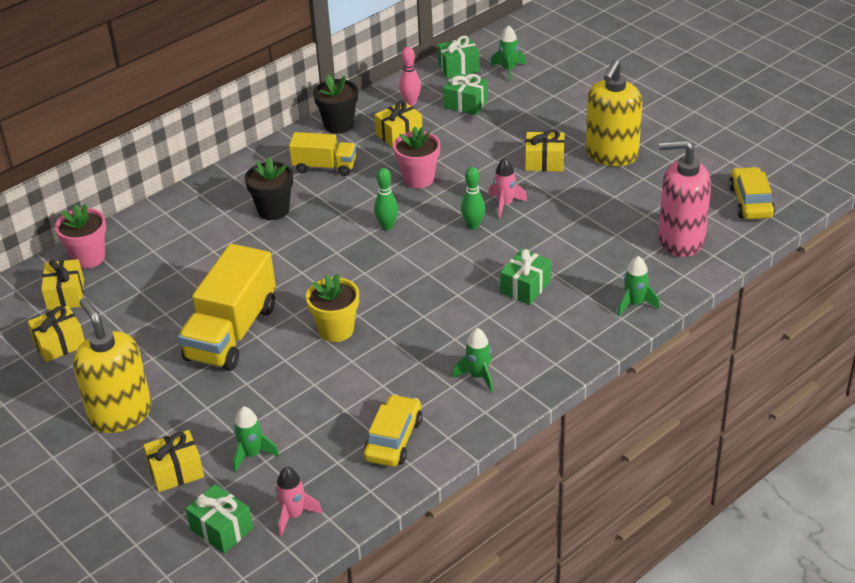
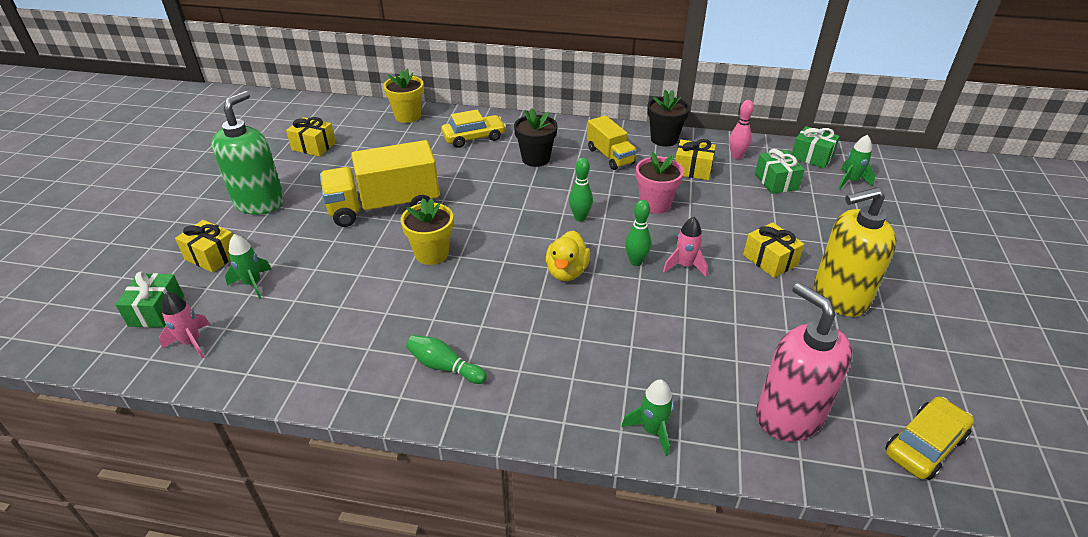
camera: 50 degrees right, 0 degrees up
(66, 295) = (363, 126): yellow gift -> none
(88, 258) = (408, 116): pink flower pot -> yellow flower pot
(120, 414) = (259, 202): yellow soap dispenser -> green soap dispenser
(393, 439) = (321, 354): yellow car -> yellow car (474, 137)
(444, 266) = (567, 272): none -> yellow duck
(478, 376) = (444, 367): green rocket -> green bowling pin
(525, 287) = (592, 335): green gift -> none

